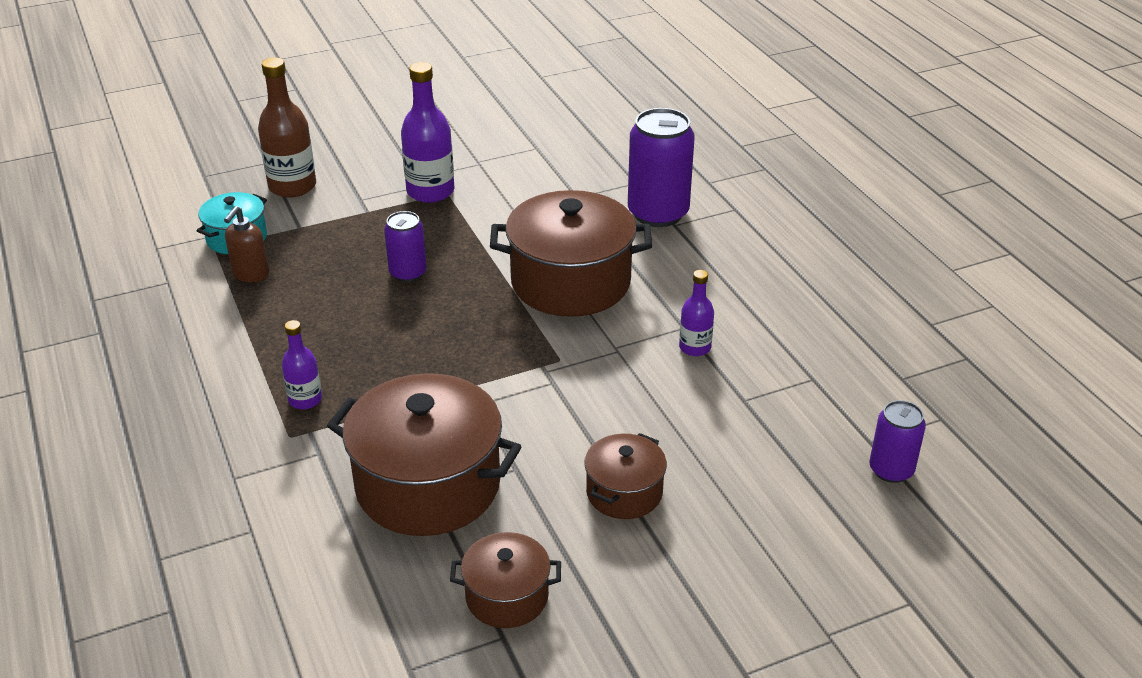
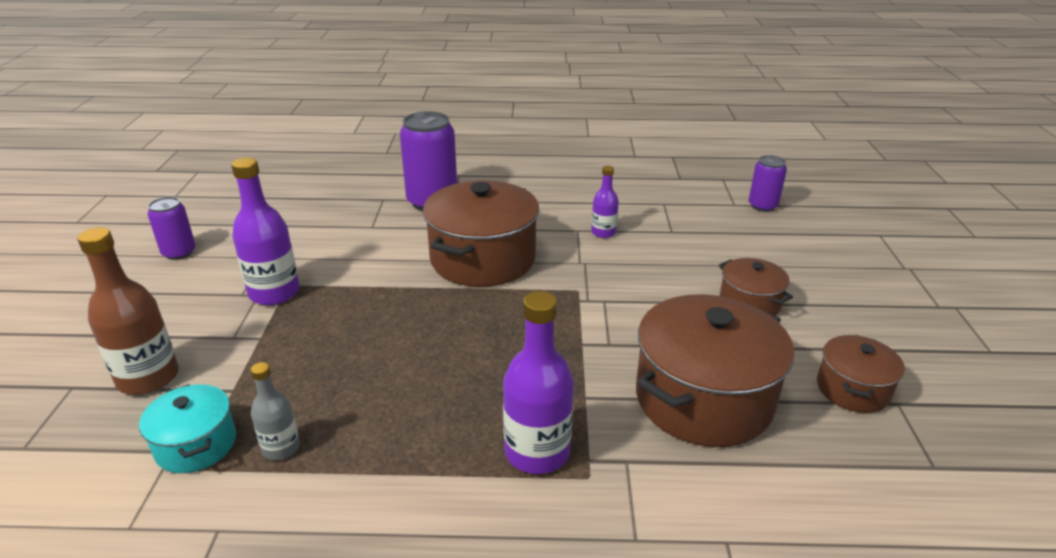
camera: 65 degrees left, 5 degrees down
(250, 274) = (281, 448): brown soap dispenser -> grey bottle
(305, 400) = (537, 452): purple bottle -> purple bottle, size x1.76
(408, 273) = (389, 337): purple can -> purple can (179, 252)

